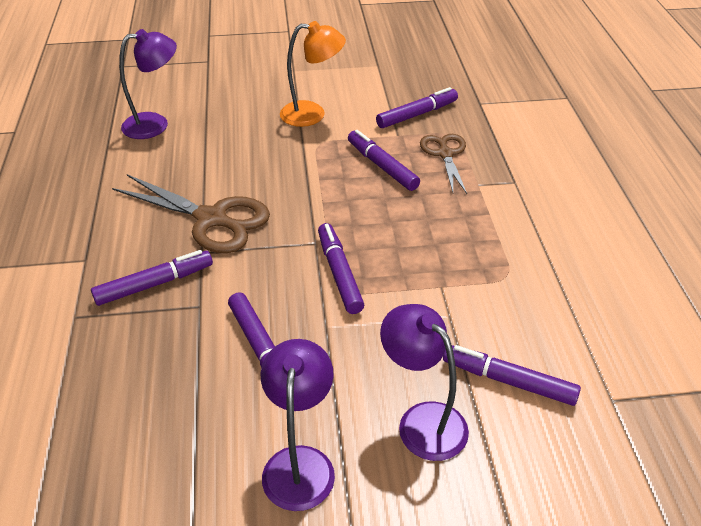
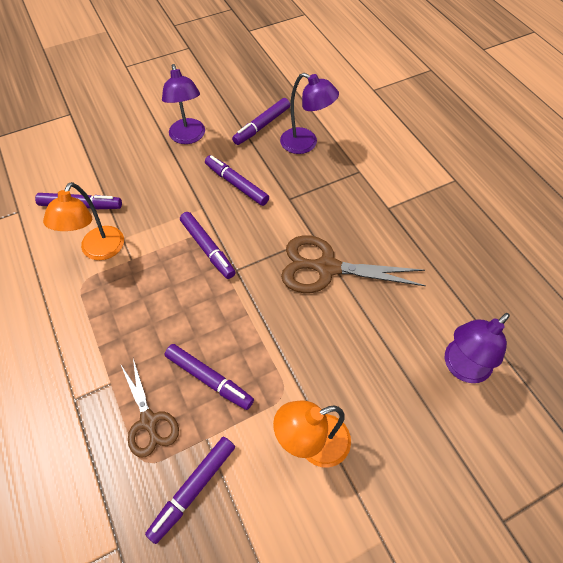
camera: 160 degrees right, 15 degrees up
(154, 284) = (328, 204): purple marker -> purple marker (262, 126)
(422, 420) = (130, 171): purple lamp -> purple lamp (306, 144)
(483, 307) = (99, 251): none -> orange lamp

